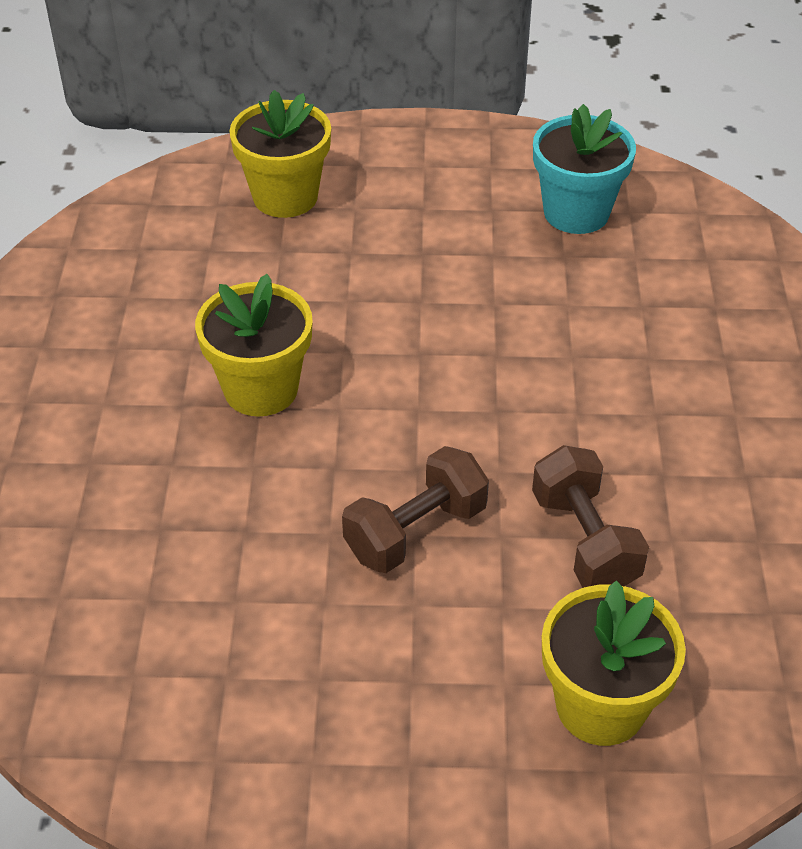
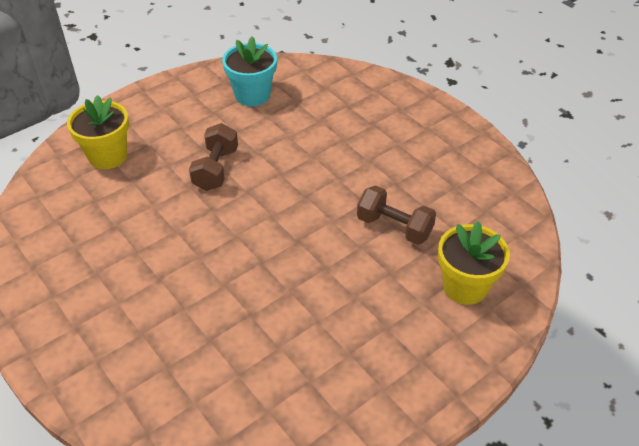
camera: 40 degrees left, 0 degrees up
(261, 389) = (191, 249): yellow flower pot -> none
(415, 531) = (325, 266): brown dumbbell -> brown dumbbell (216, 169)

